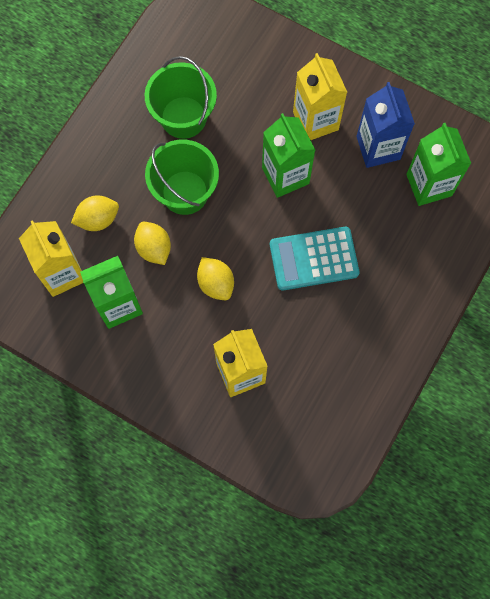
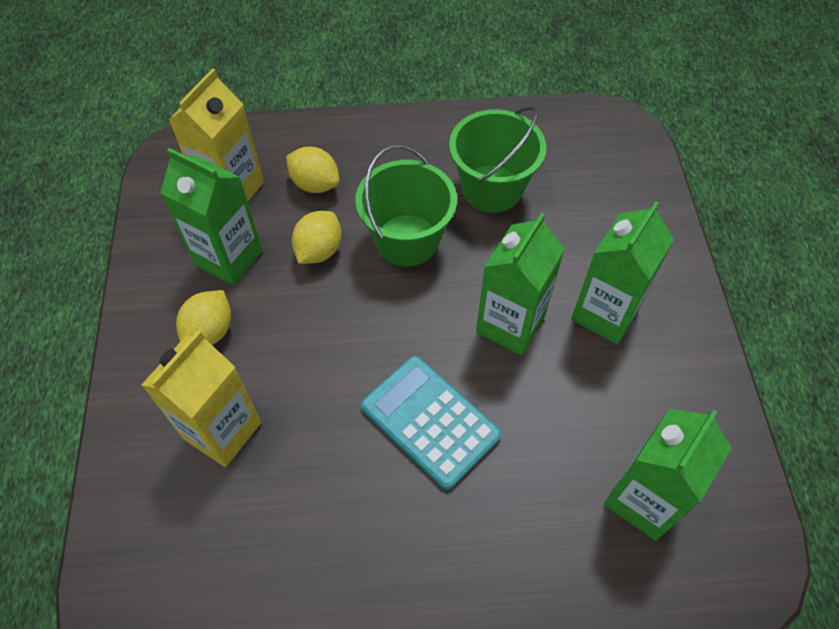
camera: 55 degrees right, 15 degrees down
(216, 283) = (320, 334): yellow lemon -> yellow lemon (210, 331)
(315, 121) = (605, 313): yellow carton -> green carton
(378, 148) = (636, 403): blue carton -> none

